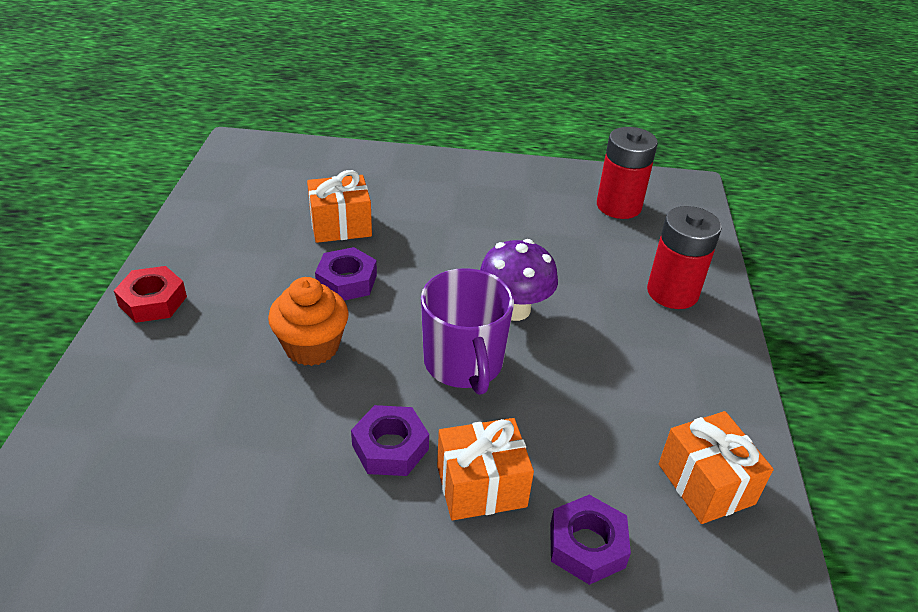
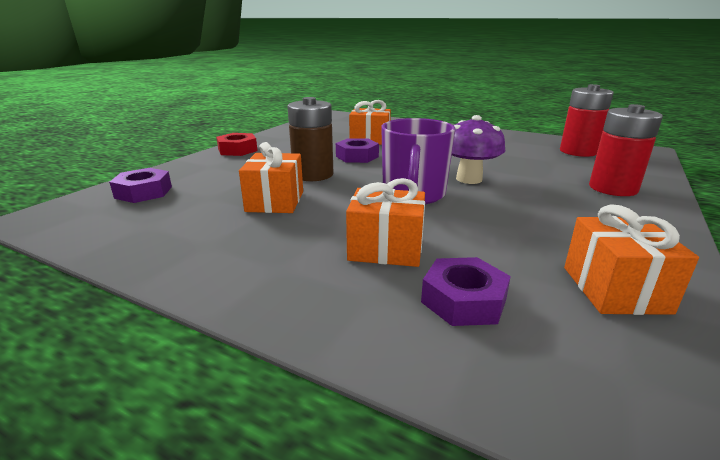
camera: 25 degrees right, 15 degrees down
(300, 427) = (275, 201): none -> orange gift
(312, 347) = (313, 174): orange cupcake -> brown battery
(390, 447) = (329, 219): purple nut -> purple nut (144, 192)

